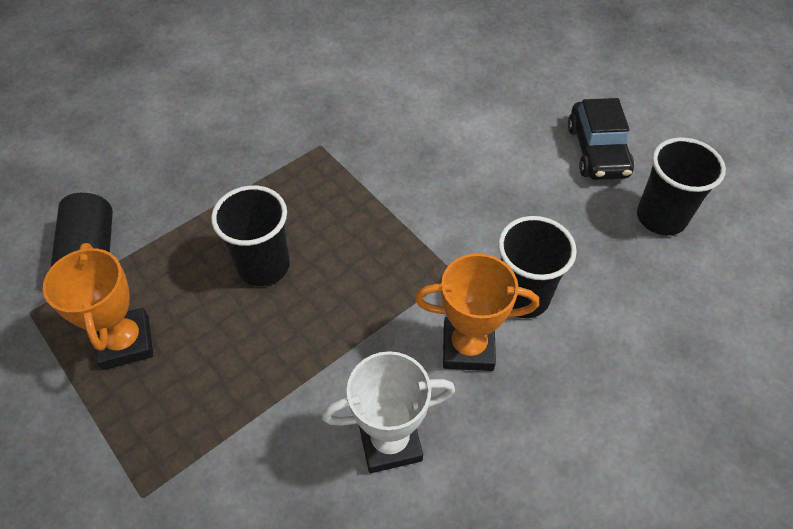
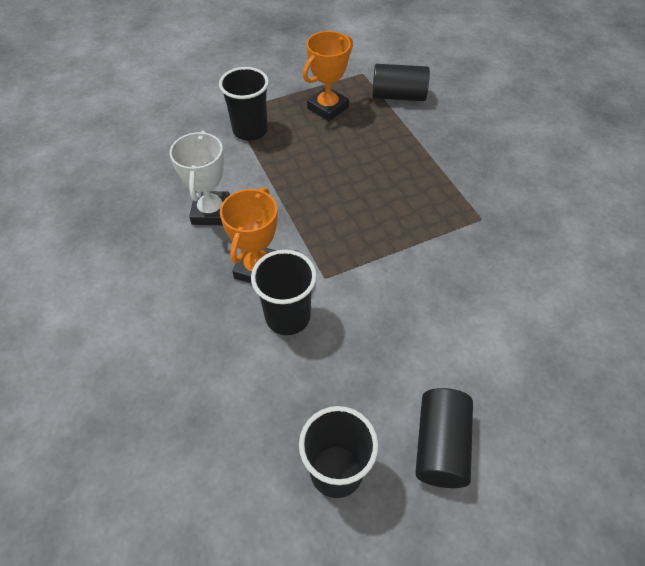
camera: 105 degrees right, 0 degrees up
(126, 342) = (327, 108): orange trophy -> orange trophy turned 45 degrees counterclockwise
(263, 266) = (365, 171): black cup -> black cup (250, 130)
(597, 151) = (440, 445): black car -> black cylinder

